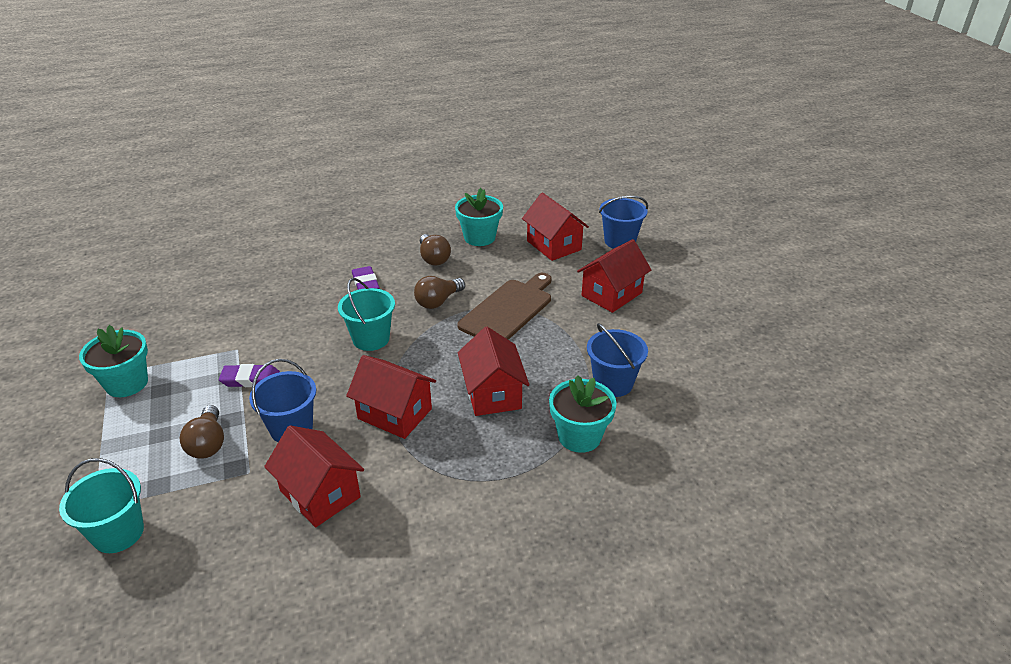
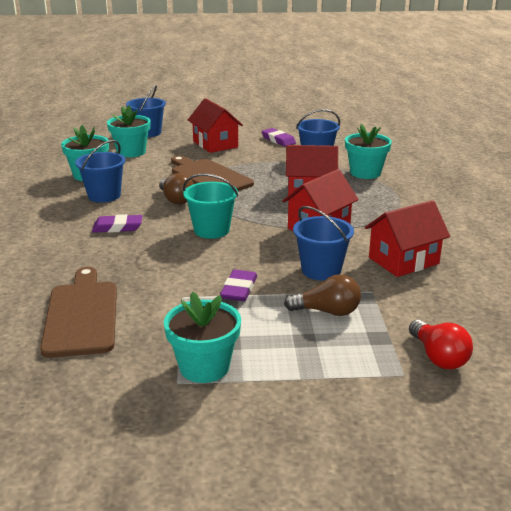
camera: 75 degrees left, 10 degrees down
(118, 533) = (438, 357): turquoise bucket -> red light bulb
(209, 305) = (82, 315): none -> brown cutting board
(433, 258) = (104, 196): brown light bulb -> blue bucket
(554, 245) = (131, 152): red house -> turquoise flower pot
(659, 340) = (278, 140): none -> purple eraser

